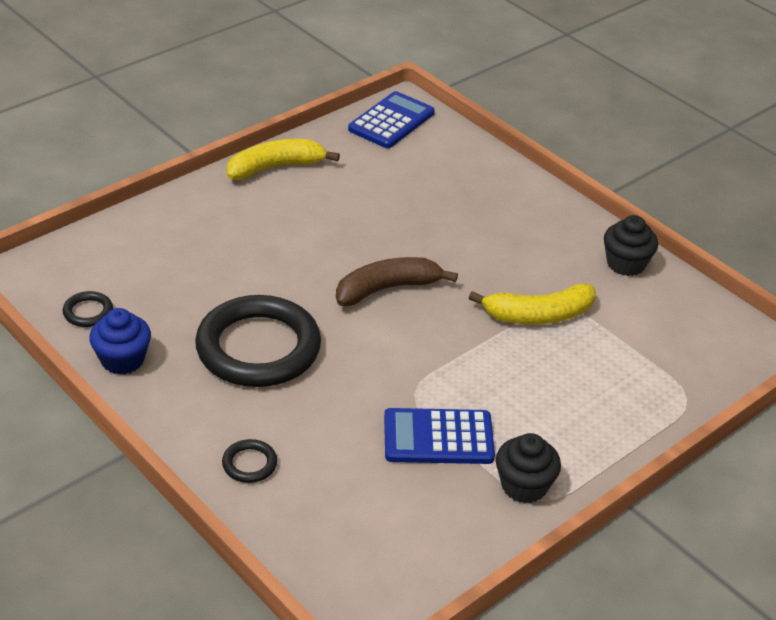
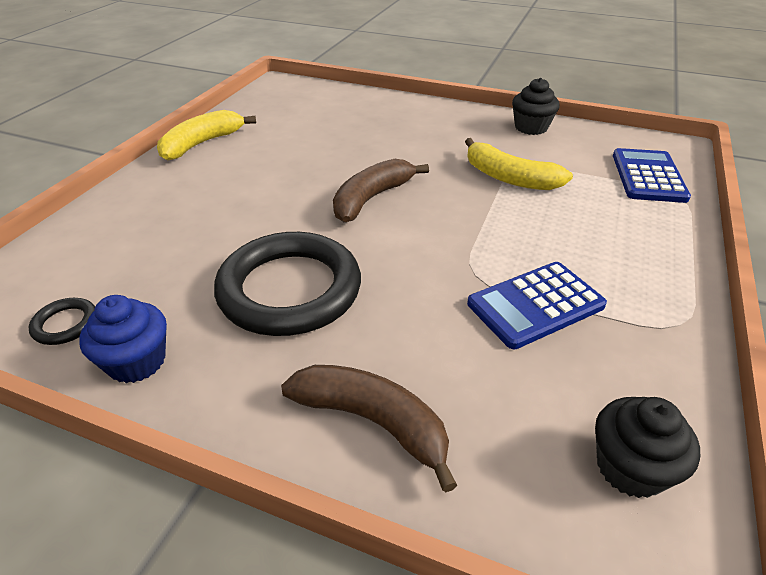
camera: 25 degrees left, 0 degrees up
(249, 464) = (373, 422): black ring -> brown banana
(391, 121) = (277, 93): blue calculator -> blue calculator (648, 176)
(524, 486) = (654, 317): black cupcake -> black cupcake (630, 467)
(538, 315) = (509, 178): yellow banana -> yellow banana turned 75 degrees clockwise

